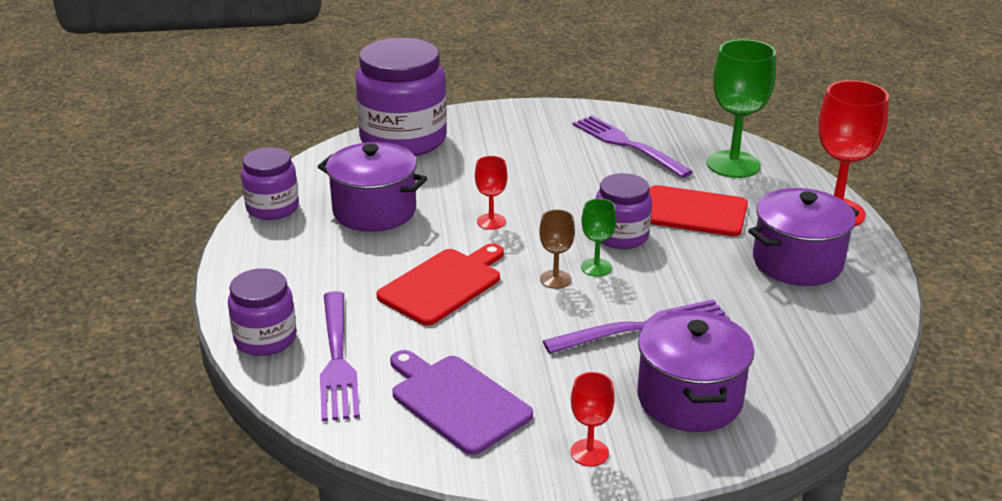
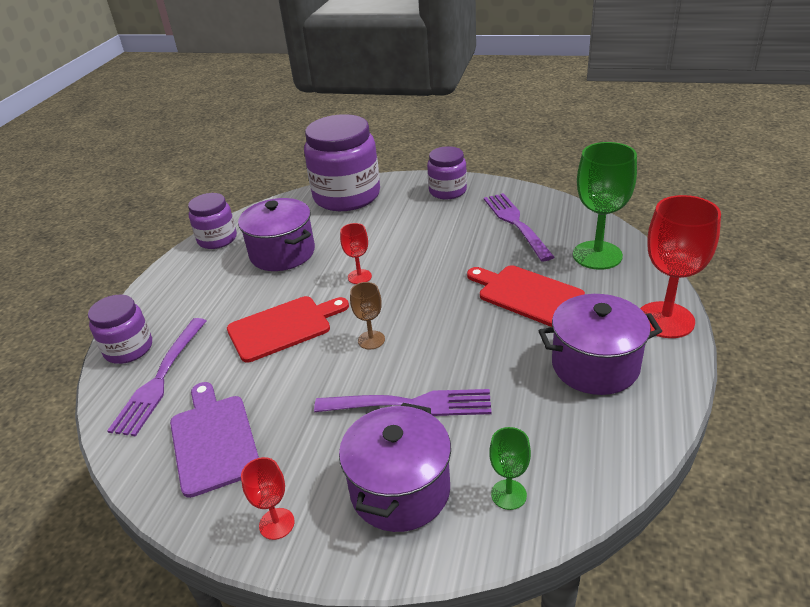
camera: 25 degrees right, 5 degrees up
(596, 267) = (412, 335): green goblet -> green goblet (508, 494)
(621, 236) = (453, 309): purple jar -> purple jar (447, 191)

